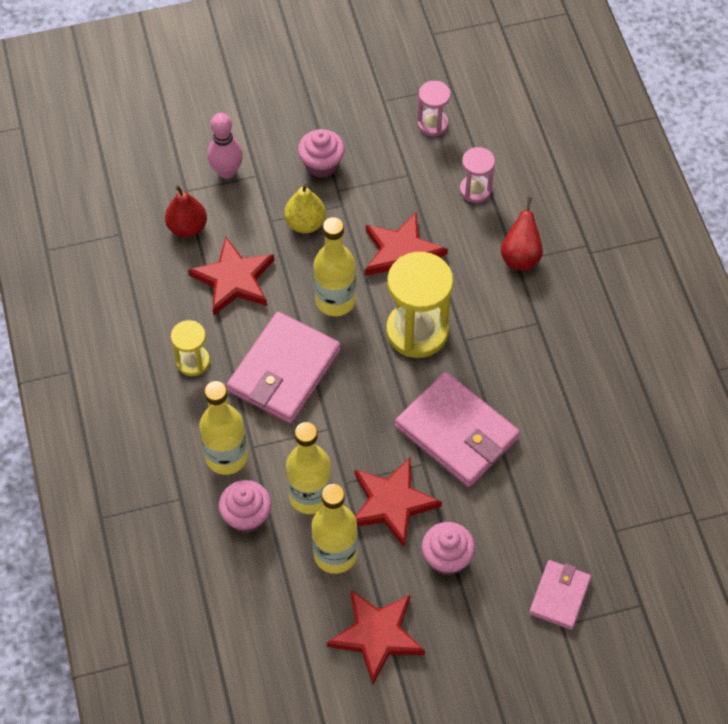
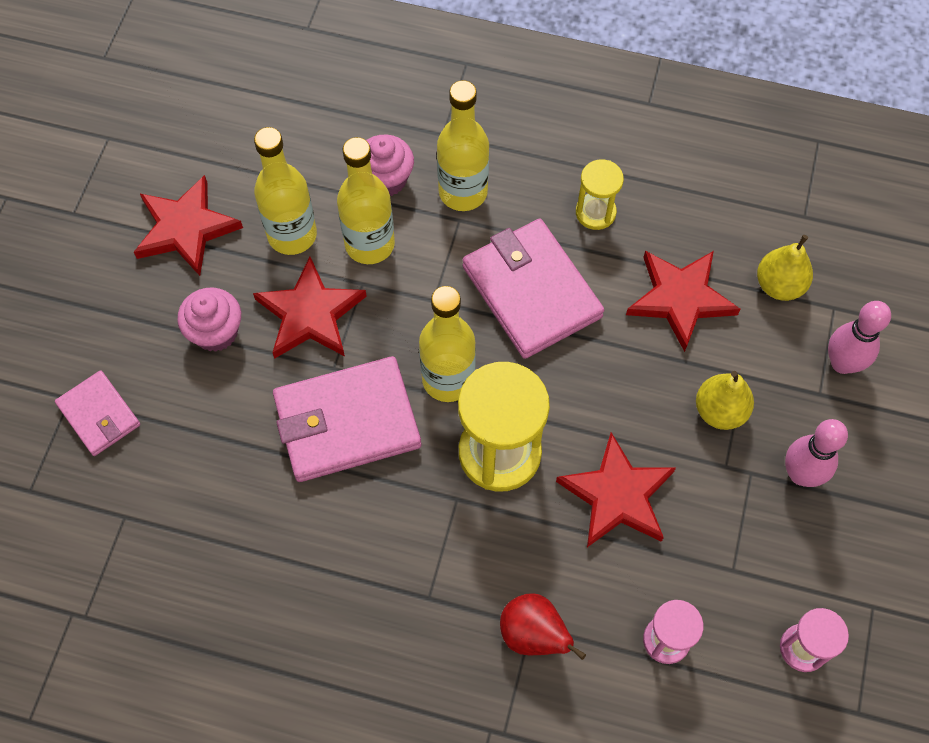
camera: 120 degrees right, 5 degrees up
(187, 227) = (779, 285): red pear -> yellow pear
(321, 164) = (801, 474): pink cupcake -> pink bowling pin
(335, 300) = (592, 388): yellow bottle -> yellow bottle (448, 379)

